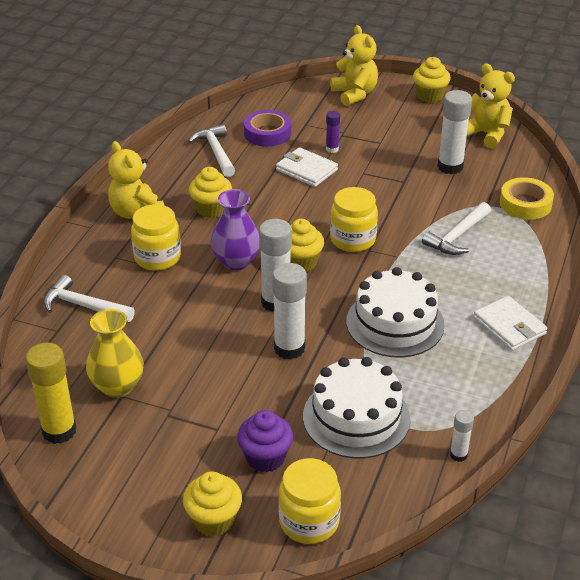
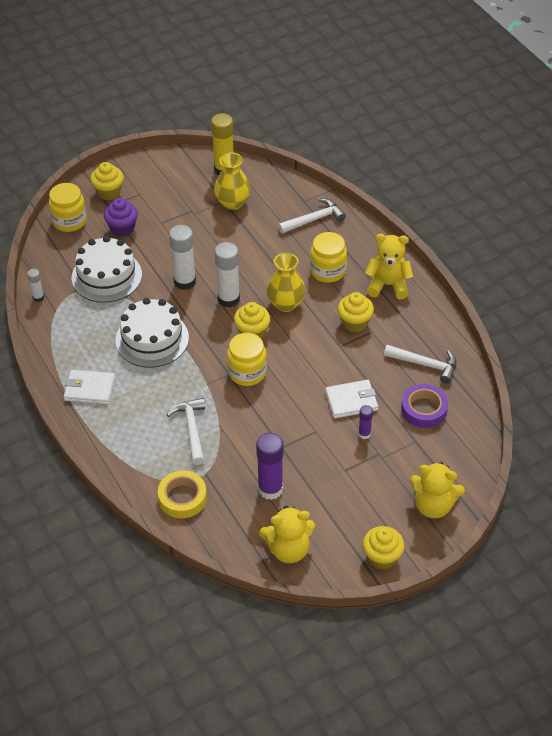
camera: 130 degrees right, 10 degrees up
(236, 261) = (286, 303): purple vase -> yellow vase
(450, 167) = (270, 489): white glue stick -> purple glue stick

